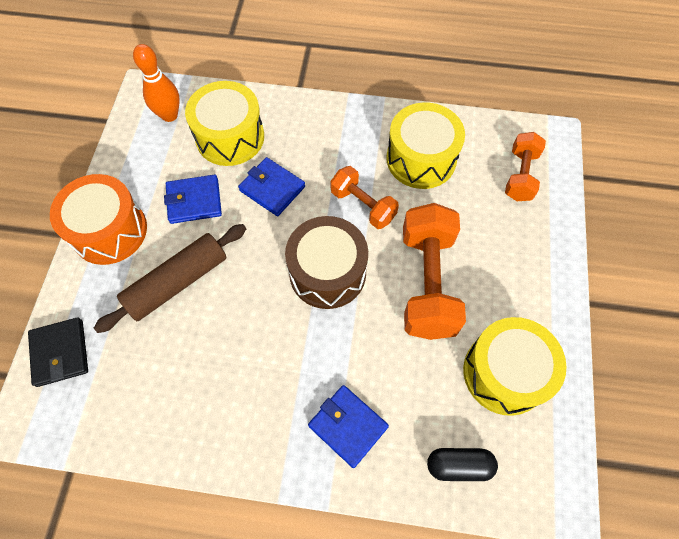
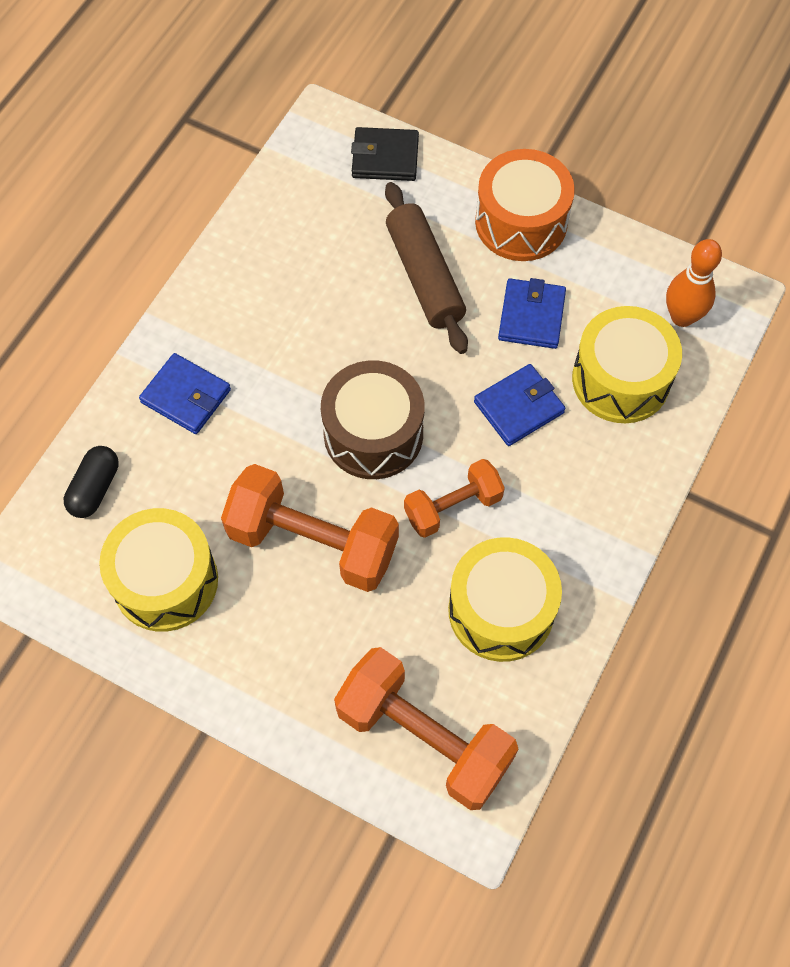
camera: 110 degrees right, 0 degrees up
(348, 426) = (186, 396): blue wallet -> blue wallet turned 60 degrees clockwise
(520, 175) = (424, 737): orange dumbbell -> orange dumbbell, size x1.70

